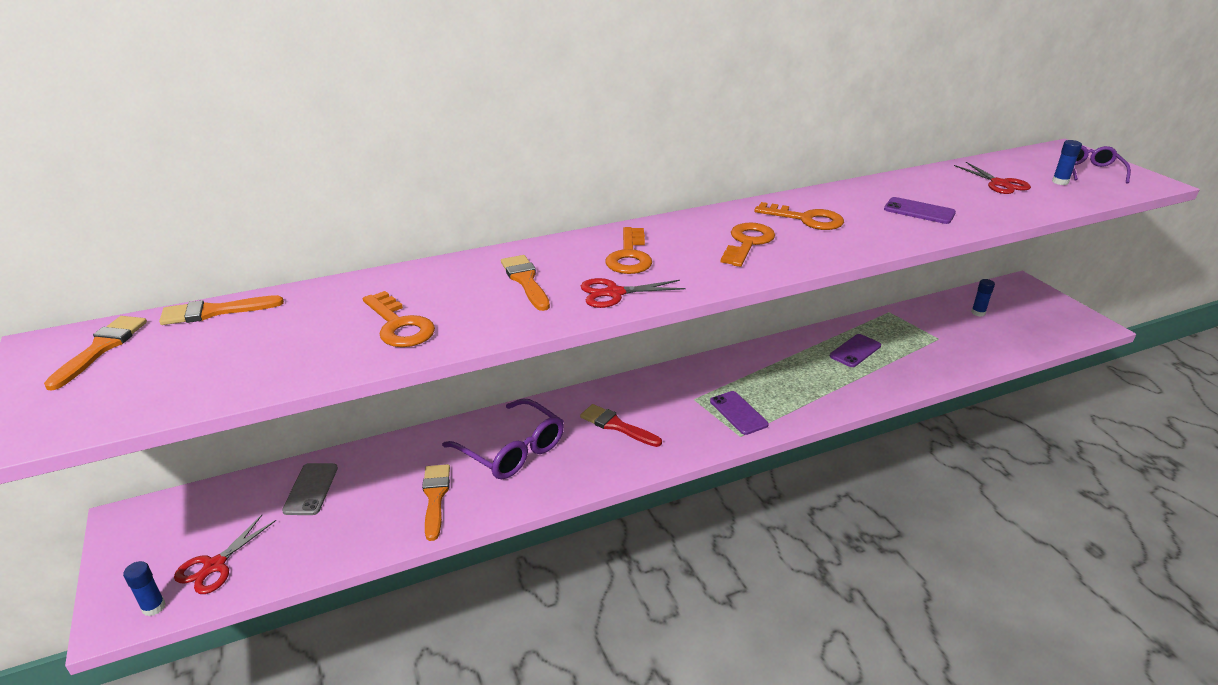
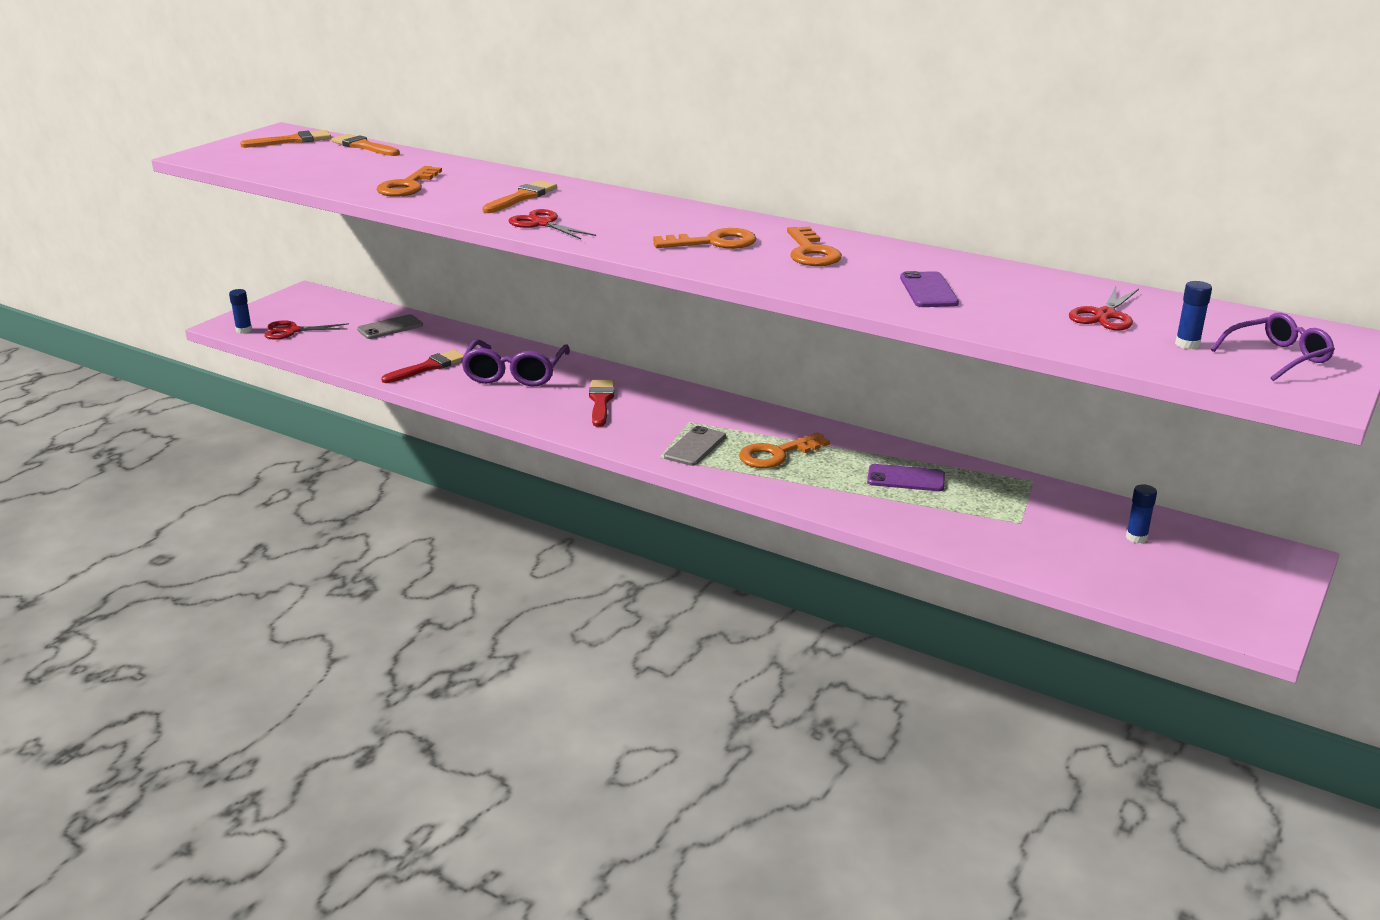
camera: 55 degrees right, 5 degrees down
(435, 497) = (428, 367): orange brush -> red brush
(629, 256) = (615, 214): orange key -> orange key (776, 454)
(738, 413) = (695, 447): purple phone -> grey phone

